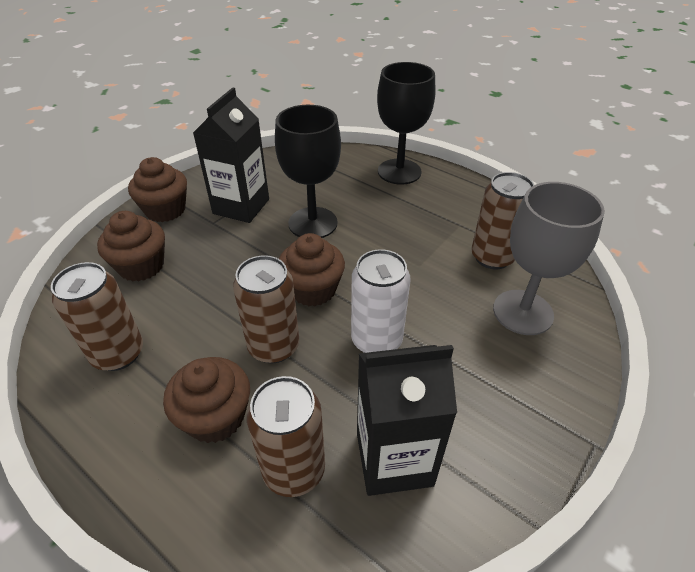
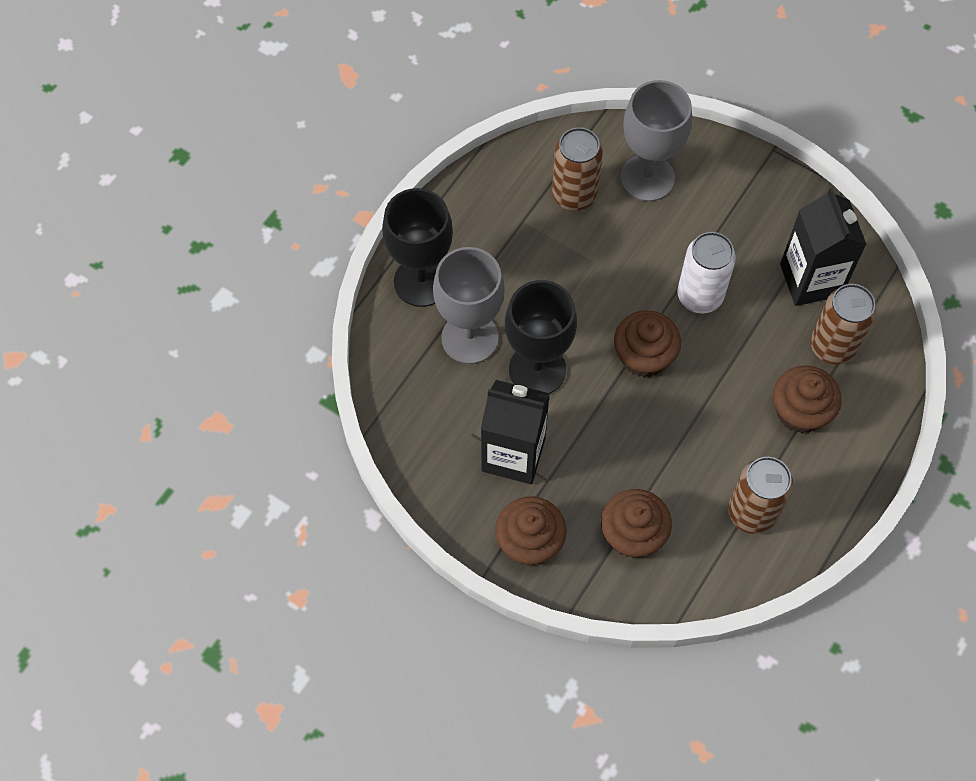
camera: 95 degrees left, 20 degrees up
(274, 346) = (721, 380): brown can -> none
(347, 191) = (469, 338): none -> grey goblet

